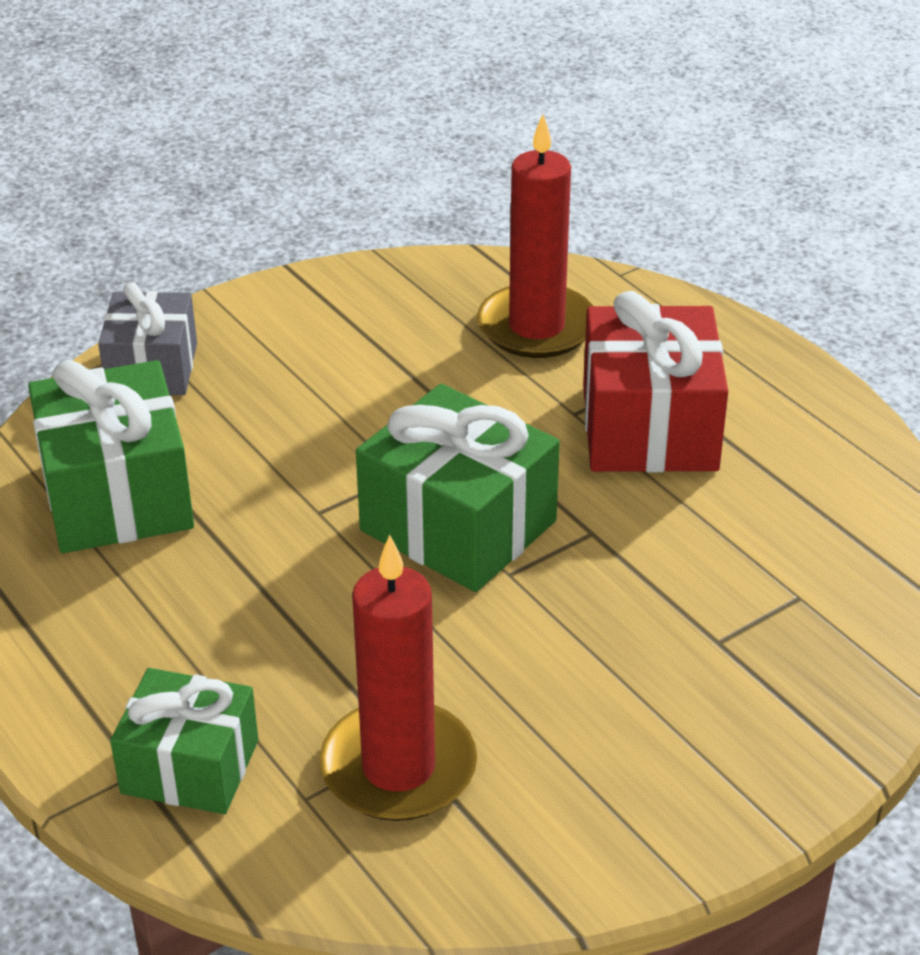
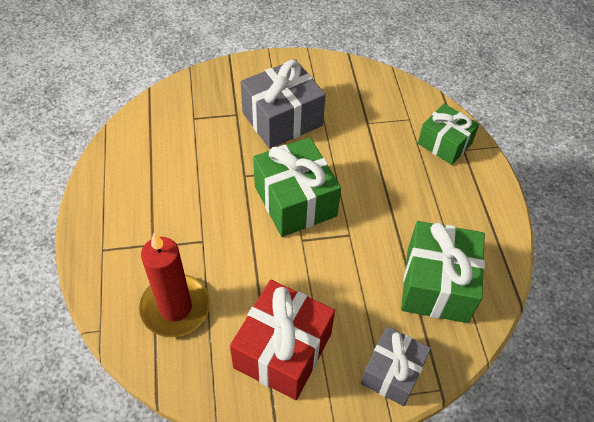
camera: 155 degrees left, 15 degrees up
(398, 767) = (374, 116): red candle -> none
(608, 671) = (282, 119): none -> grey gift
(649, 427) = (177, 217): red gift -> red gift (283, 350)

